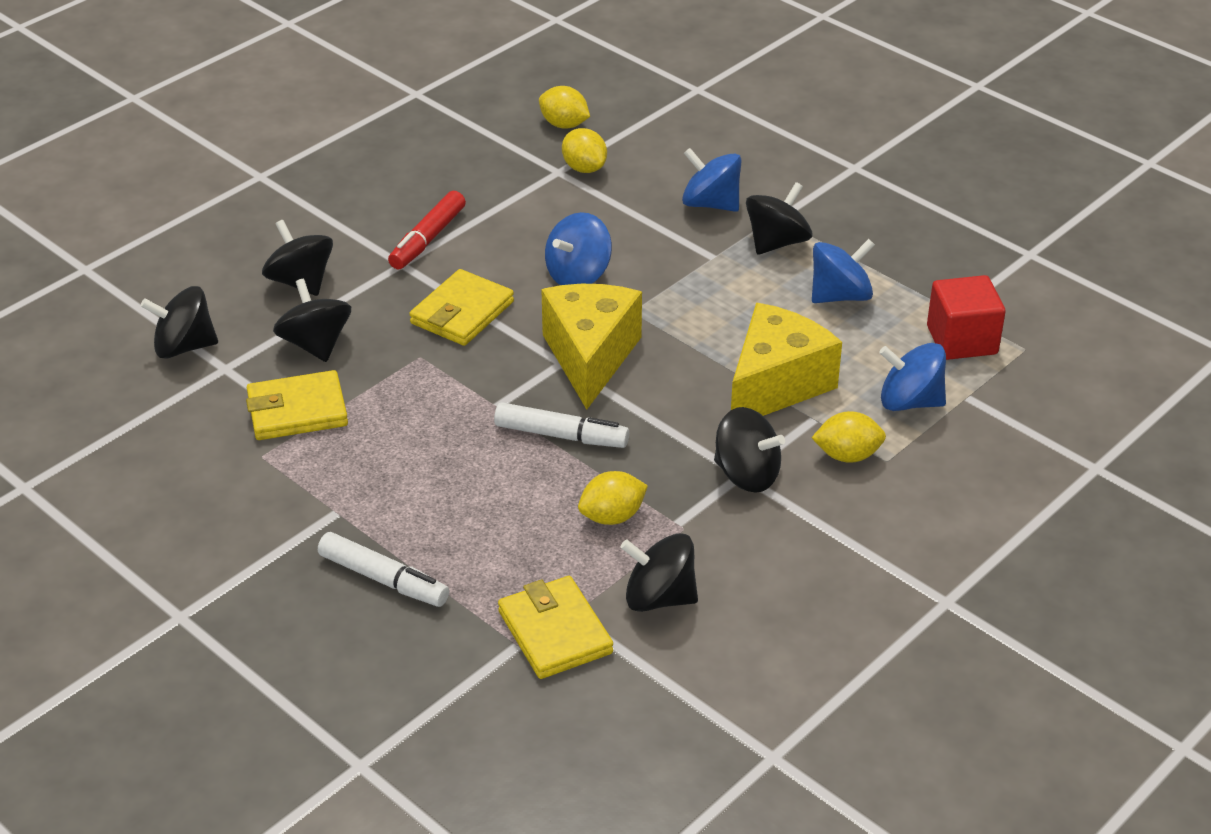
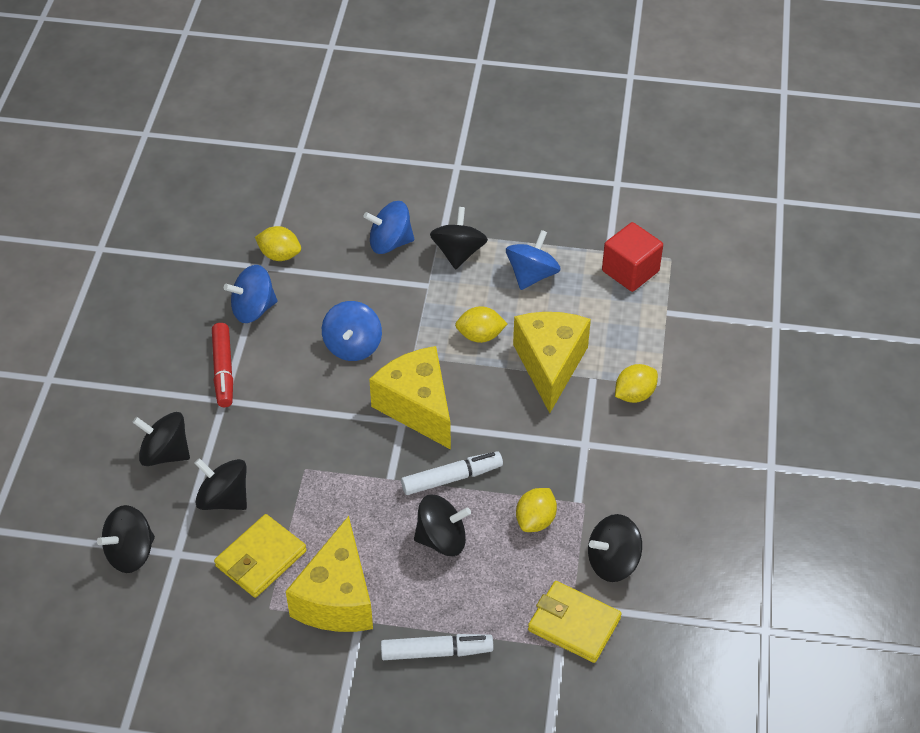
camera: 35 degrees left, 10 degrees up
(335, 481) = (337, 598): none -> yellow cheese
(462, 313) = (302, 418): yellow wallet -> none
(564, 125) = (233, 224): yellow lemon -> yellow lemon (480, 336)
(746, 475) = (588, 442): black spinning top -> black spinning top (442, 539)
(910, 402) = (637, 334): blue spinning top -> blue spinning top (253, 309)

